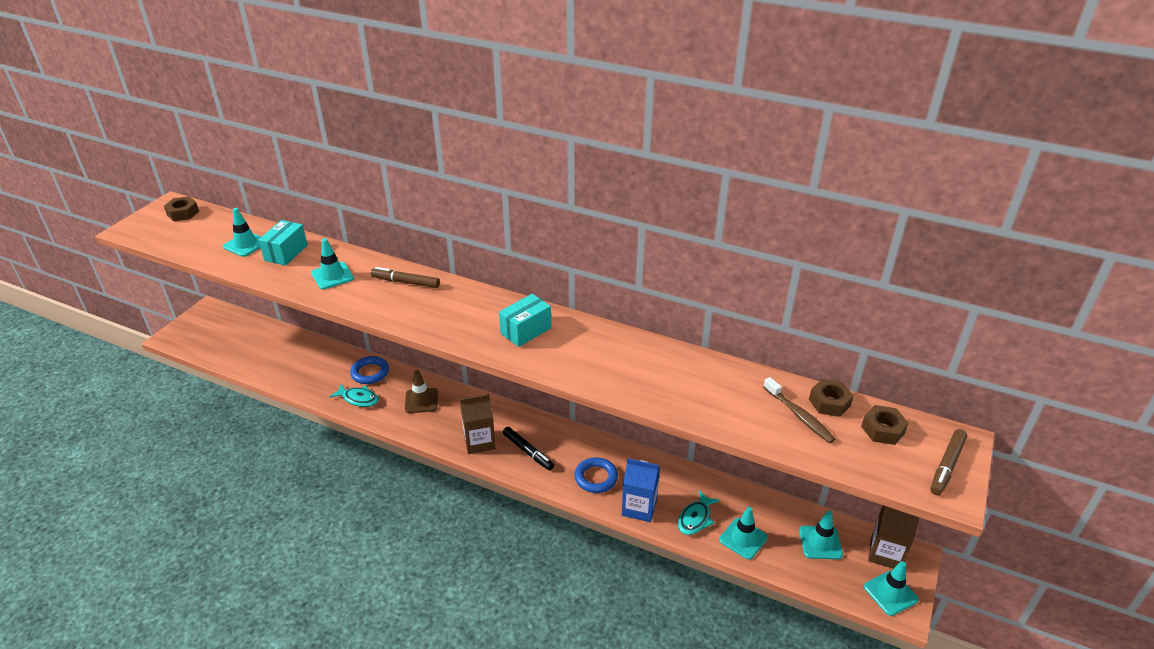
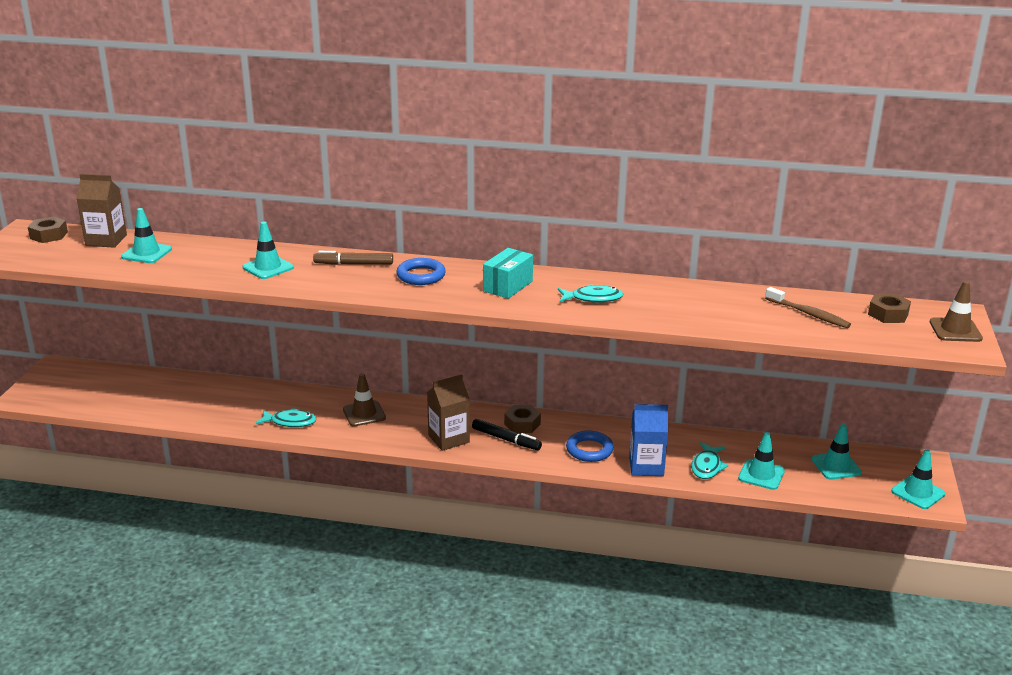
camera: 15 degrees left, 10 degrees down
(286, 253) = (200, 255): turquoise box -> none
(370, 373) = (290, 398): blue ring -> blue ring (421, 276)
(596, 359) = (593, 298): none -> turquoise fish
(829, 402) = (830, 302): brown nut -> brown nut (522, 424)
(885, 553) = (900, 464): brown carton -> brown carton (106, 240)
(946, 466) = (955, 330): brown marker -> brown traffic cone

